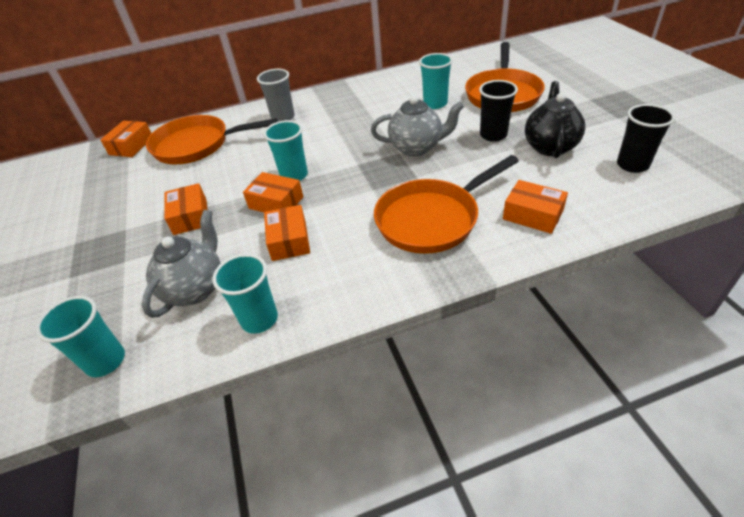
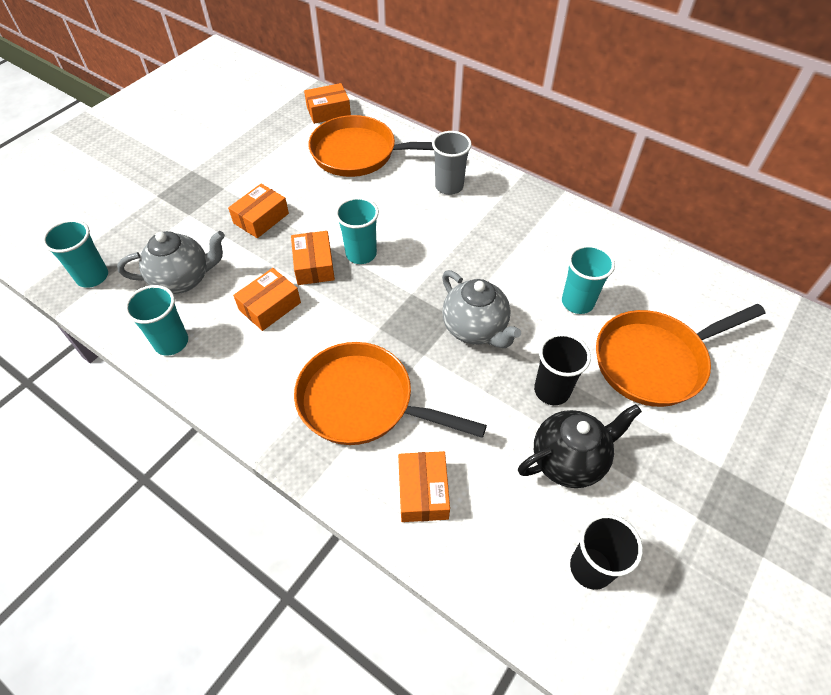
camera: 50 degrees right, 10 degrees up
(197, 145) = (359, 153): orange pan -> orange pan turned 45 degrees counterclockwise

